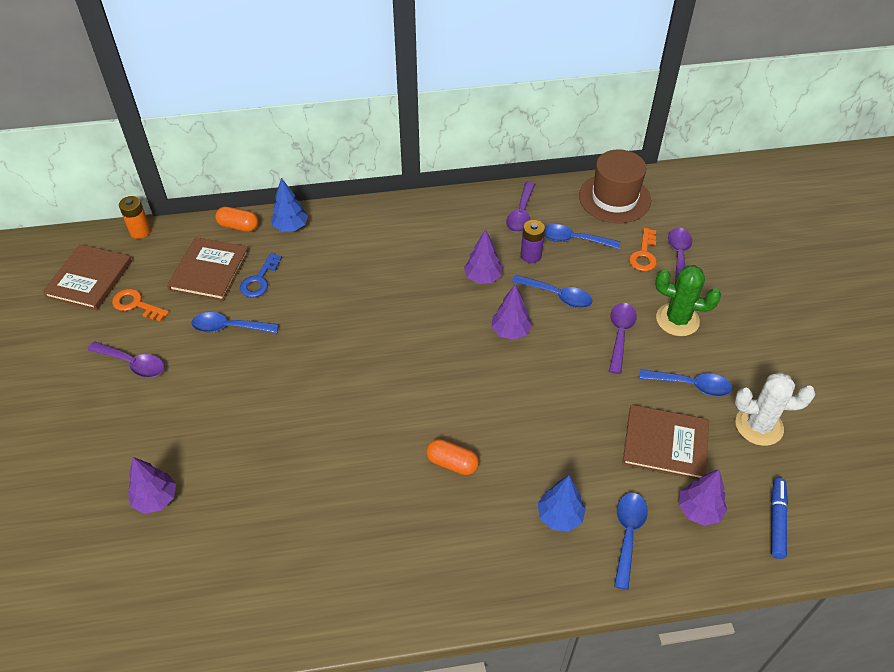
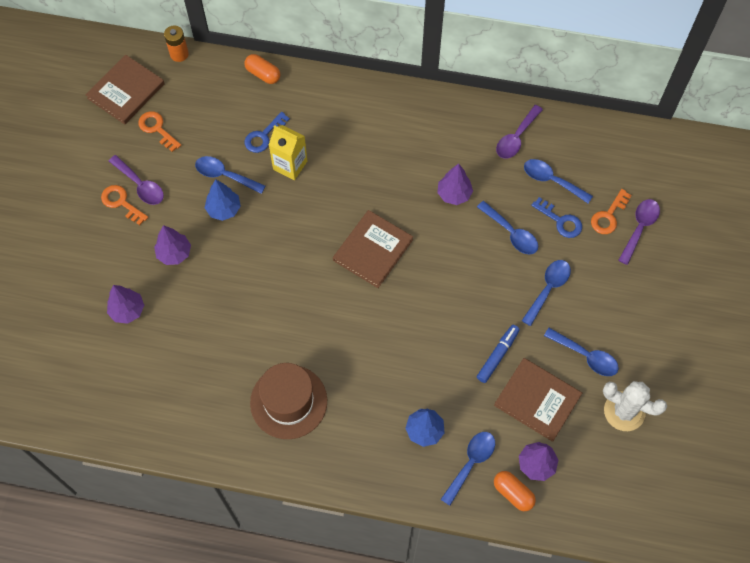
camera: 20 degrees right, 15 degrees up
(115, 387) = (121, 203): none -> orange key
(209, 271) = (225, 114): brown book -> brown book (373, 250)
(291, 227) = (307, 89): blue tree -> blue tree (224, 209)
(298, 298) = (290, 165): none -> yellow carton
(452, 463) = (359, 358): orange capsule -> orange capsule (513, 493)
(510, 331) = (455, 255): purple tree -> purple tree (174, 253)
(531, 255) = (506, 185): purple battery -> none
(600, 271) = (560, 221): none -> blue key
(614, 198) = (611, 147): brown hat -> brown hat (288, 401)
(620, 334) = (548, 289): purple spoon -> blue spoon
(677, 320) = (605, 291): green cactus -> none
(776, 521) = (594, 494): blue marker -> blue marker (497, 355)

